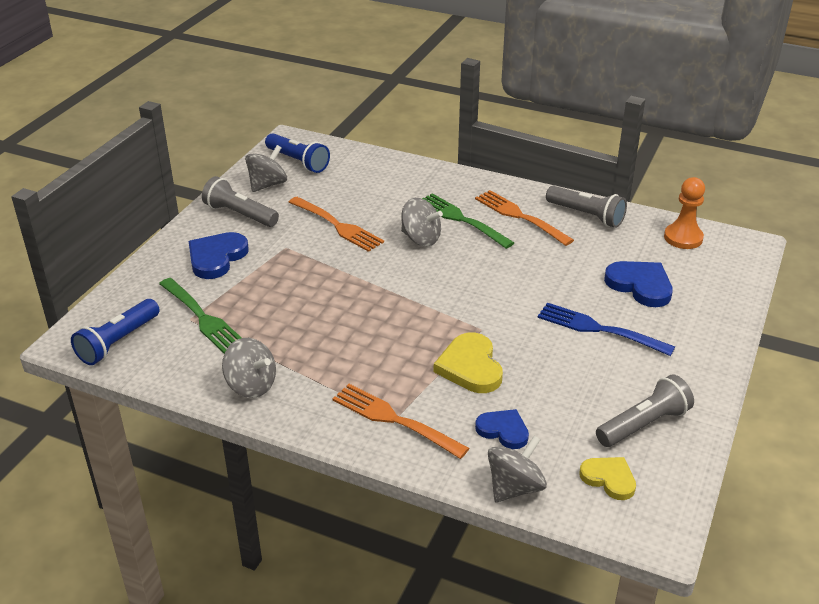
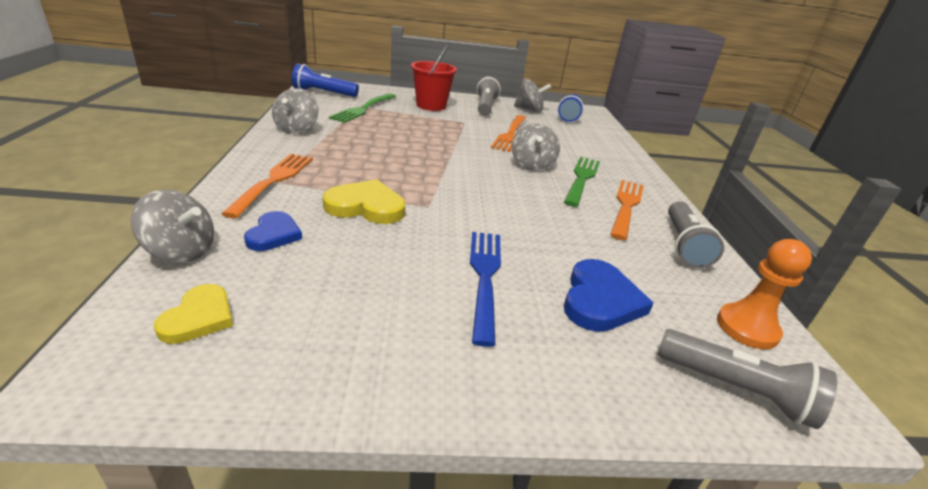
camera: 60 degrees right, 5 degrees down
(216, 258) = (431, 106): blue heart -> red bucket
(470, 367) = (366, 206): yellow heart -> yellow heart turned 45 degrees clockwise
(643, 424) = (315, 336): grey flashlight -> grey flashlight (735, 389)

